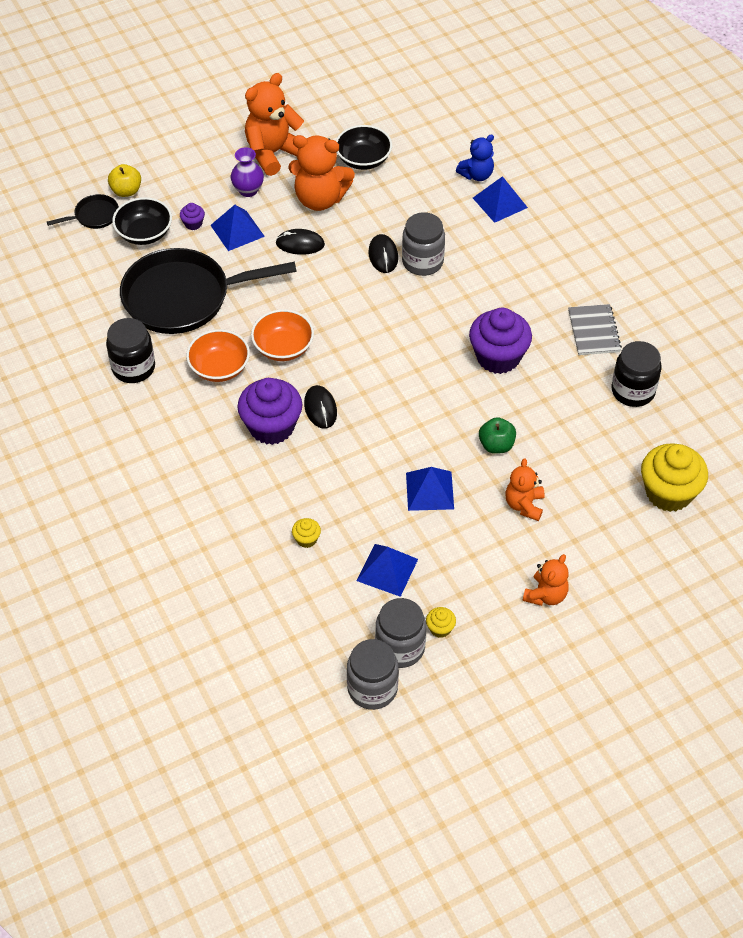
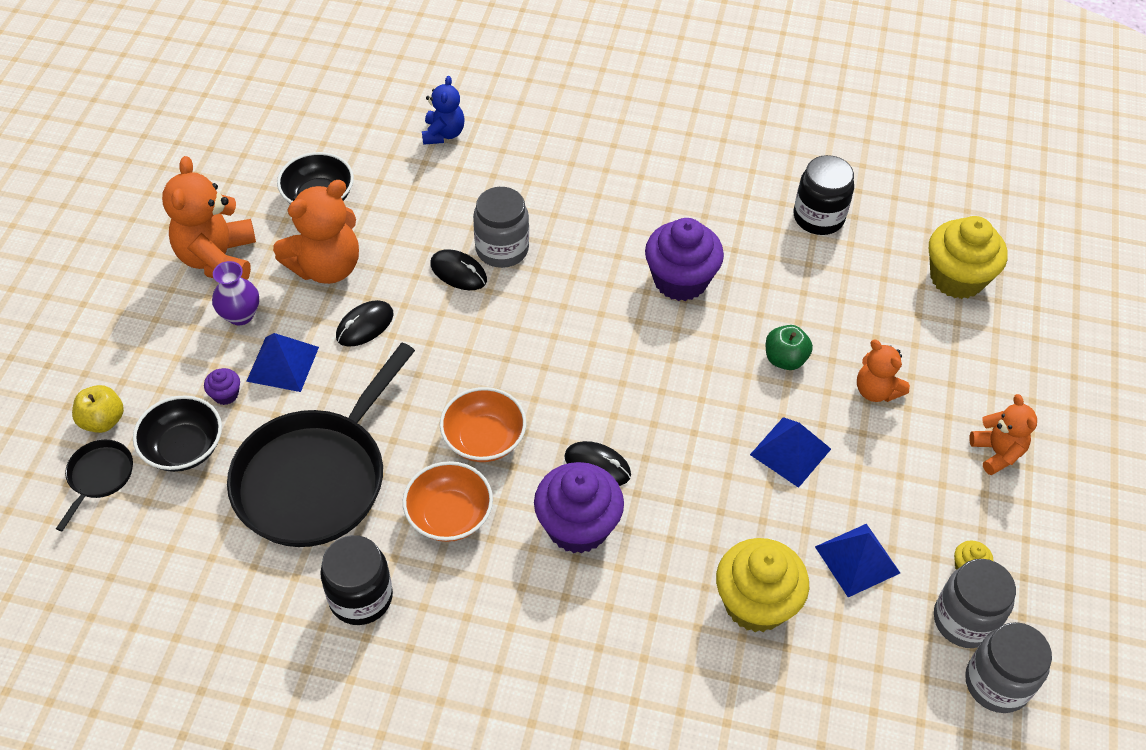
camera: 50 degrees left, 0 degrees up
(306, 539) = (755, 603): yellow cupcake -> yellow cupcake, size x2.32
(500, 202) = (497, 143): blue pyramid -> none
(593, 331) = (722, 193): grey notebook -> none

